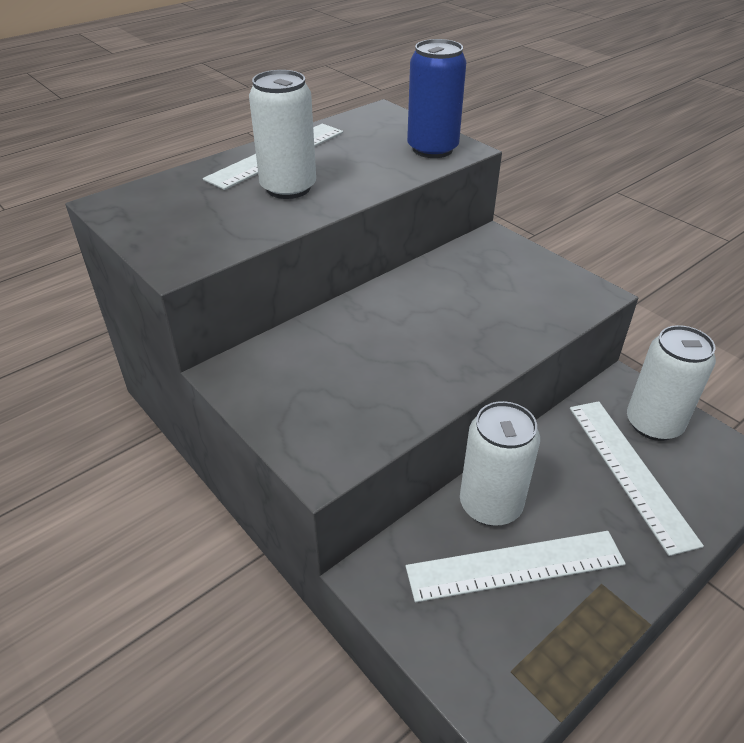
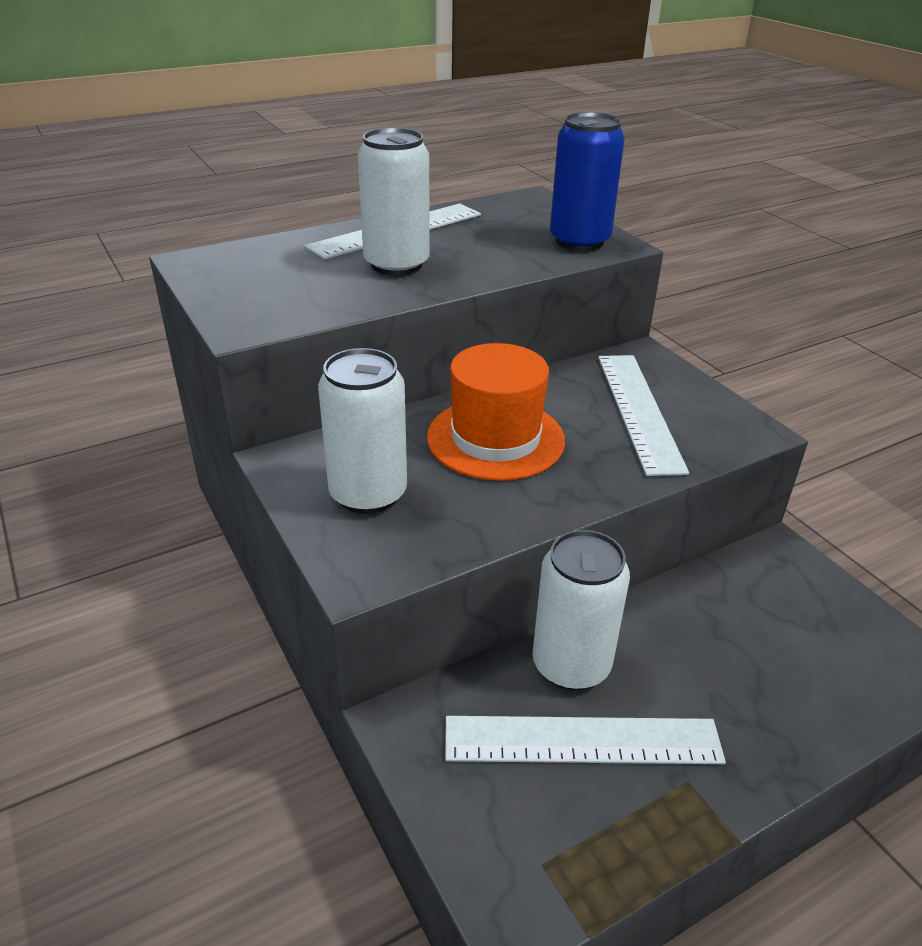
camera: 10 degrees right, 5 degrees down
(398, 328) = (495, 438): none -> orange hat
(629, 471) = (761, 654): white ruler -> white ruler (638, 410)
(653, 424) = (808, 602): white can -> white can (368, 494)

